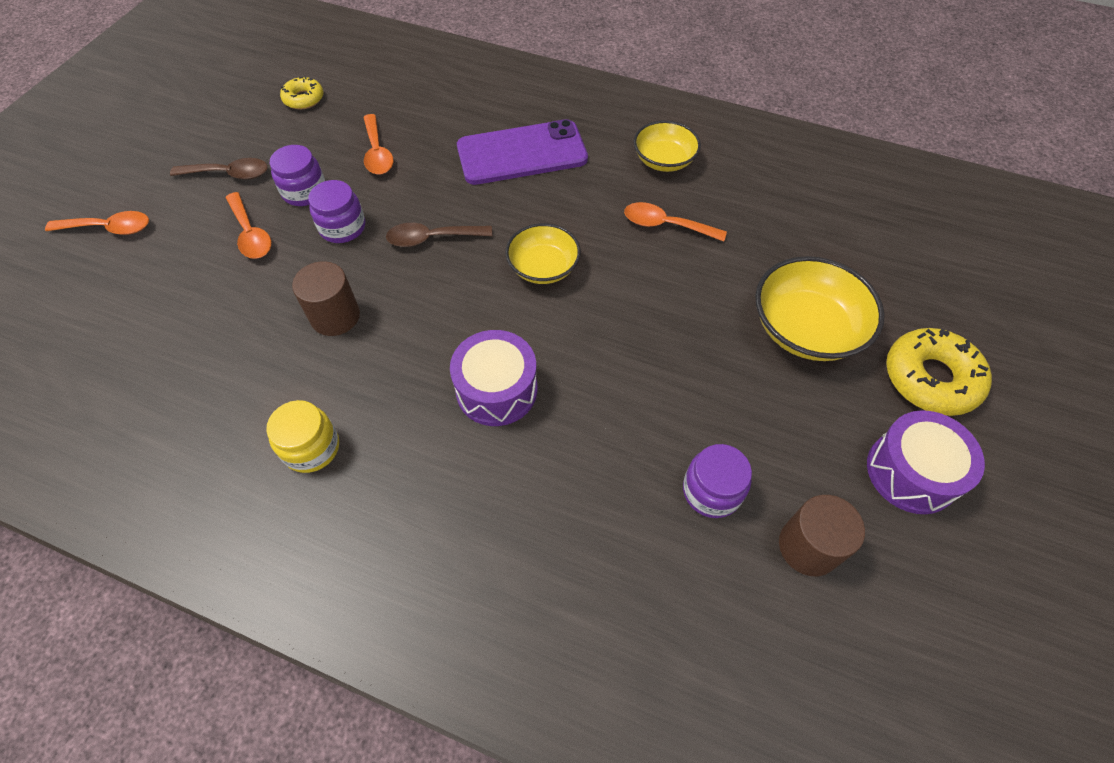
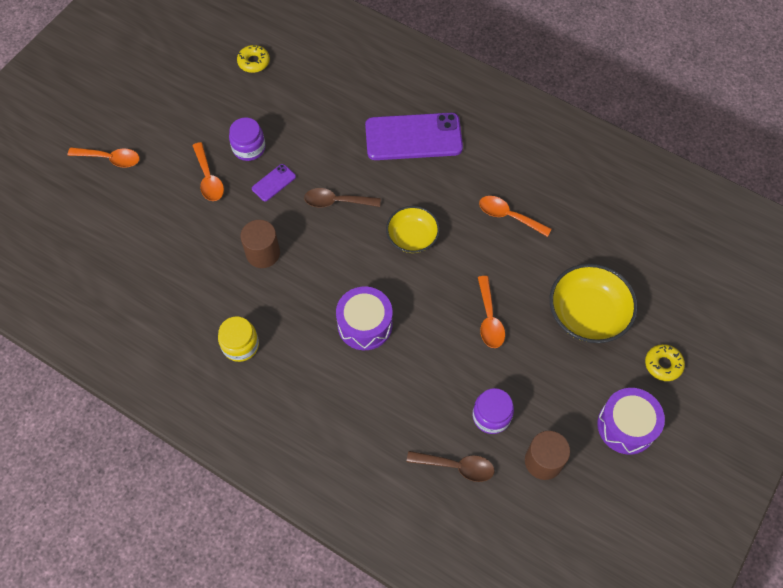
camera: 10 degrees right, 5 degrees up
(229, 174) = (195, 124): brown spoon -> brown spoon (456, 466)
(342, 227) = (274, 183): purple jar -> purple phone
(377, 153) = (305, 121): orange spoon -> orange spoon (489, 319)
(664, 160) = (520, 159): yellow bowl -> none
(930, 378) = (663, 364): yellow donut -> yellow donut, size x0.58

